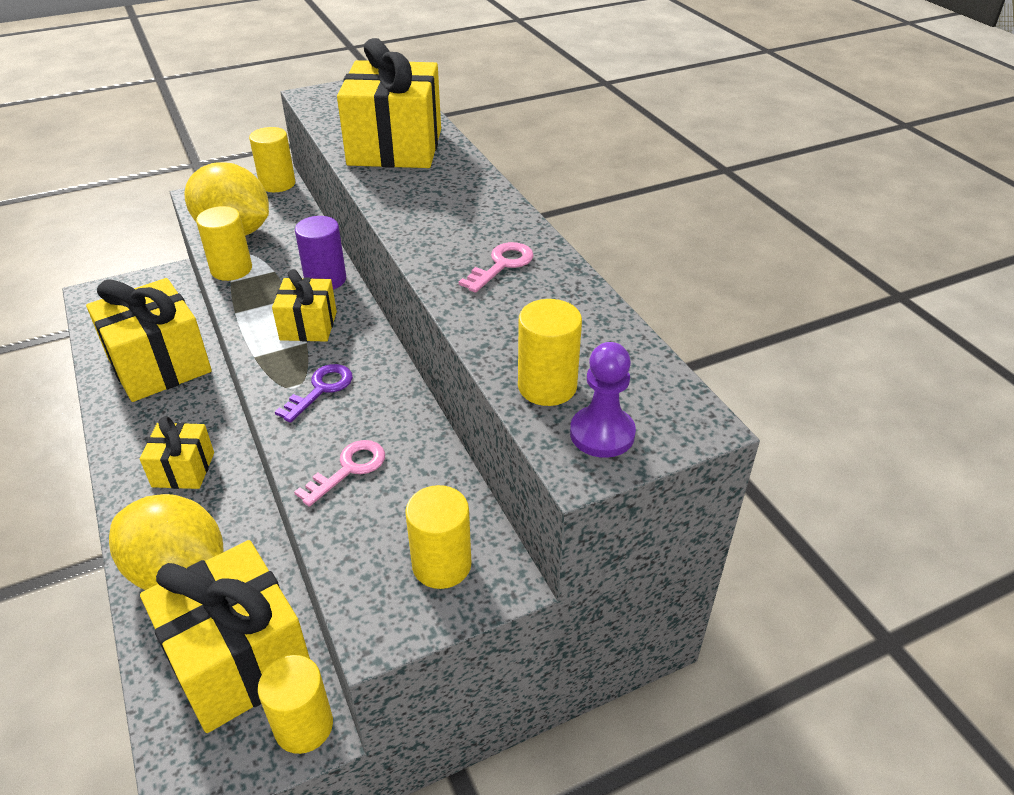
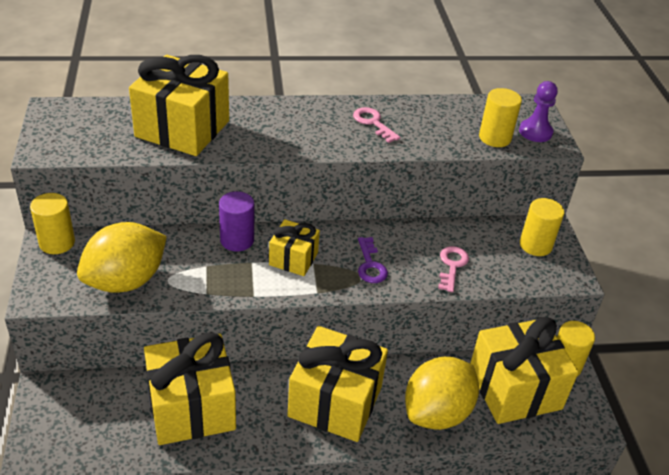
camera: 75 degrees left, 0 degrees up
(183, 469) = (335, 401): yellow gift -> yellow gift, size x1.87
(231, 269) = (188, 290): yellow cylinder -> none
(320, 389) = (370, 265): purple key -> purple key turned 150 degrees counterclockwise
(348, 469) = (452, 266): pink key -> pink key turned 45 degrees clockwise

